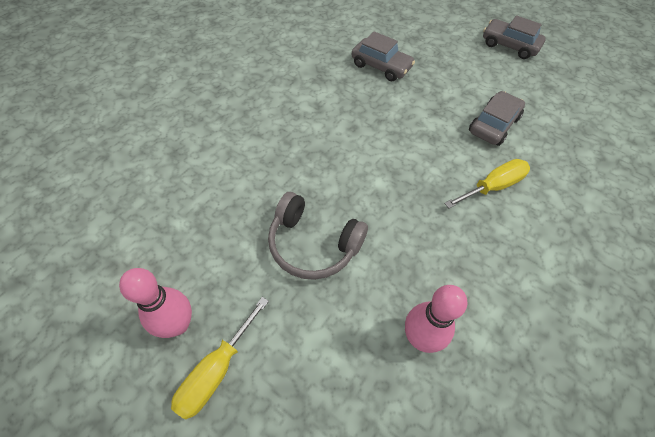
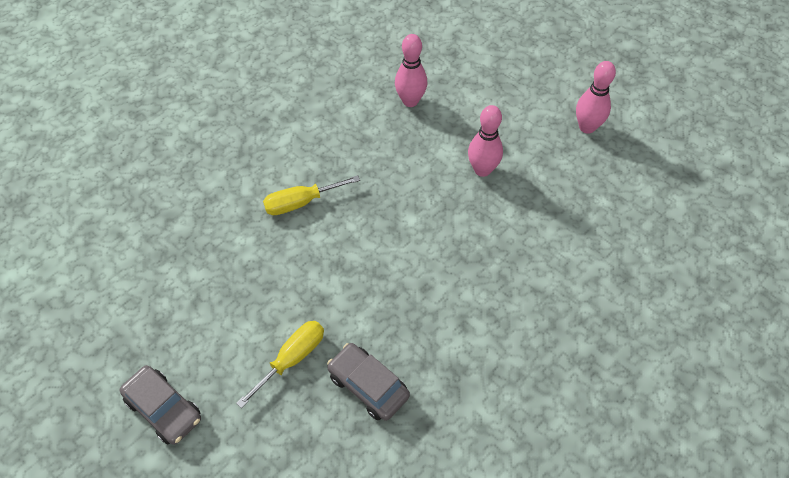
camera: 170 degrees left, 0 degrees up
(216, 371) = (555, 99): yellow screwdriver -> yellow screwdriver (292, 359)
(313, 245) = (482, 170): grey headphones -> pink bowling pin
(493, 125) = (262, 273): grey car -> none

